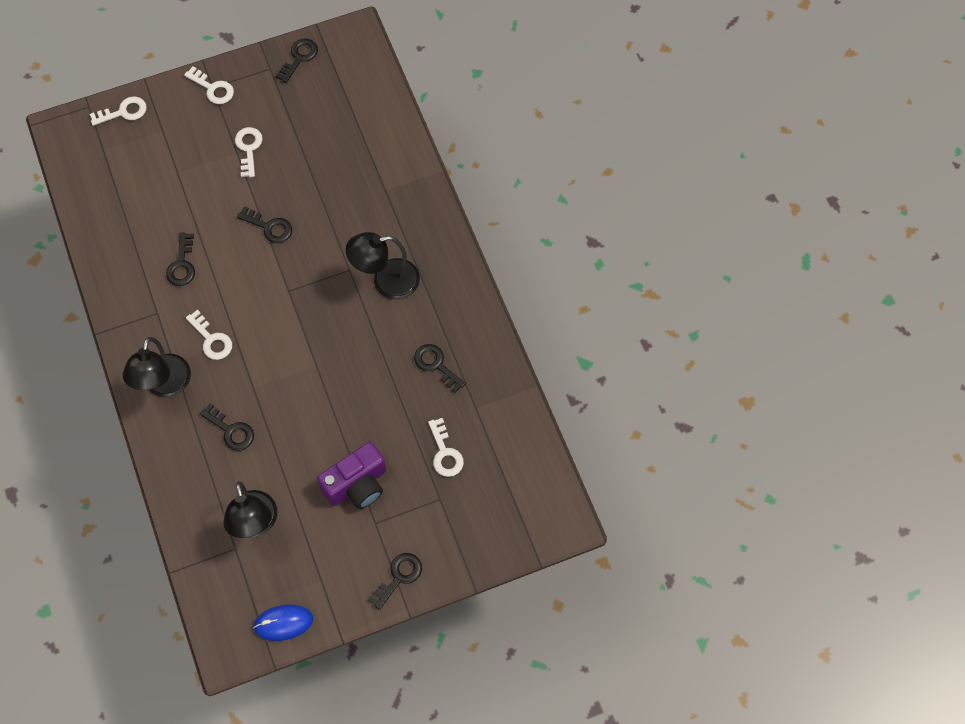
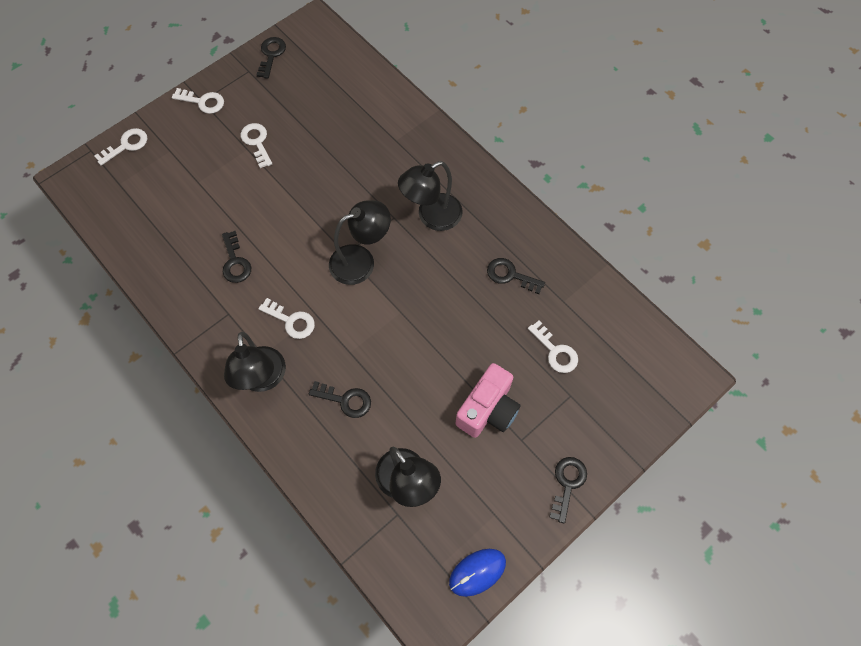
camera: 20 degrees left, 0 degrees up
(269, 227) = (304, 203): black key -> none
(300, 303) = (361, 261): none -> black lamp
(357, 485) = (488, 409): purple camera -> pink camera

